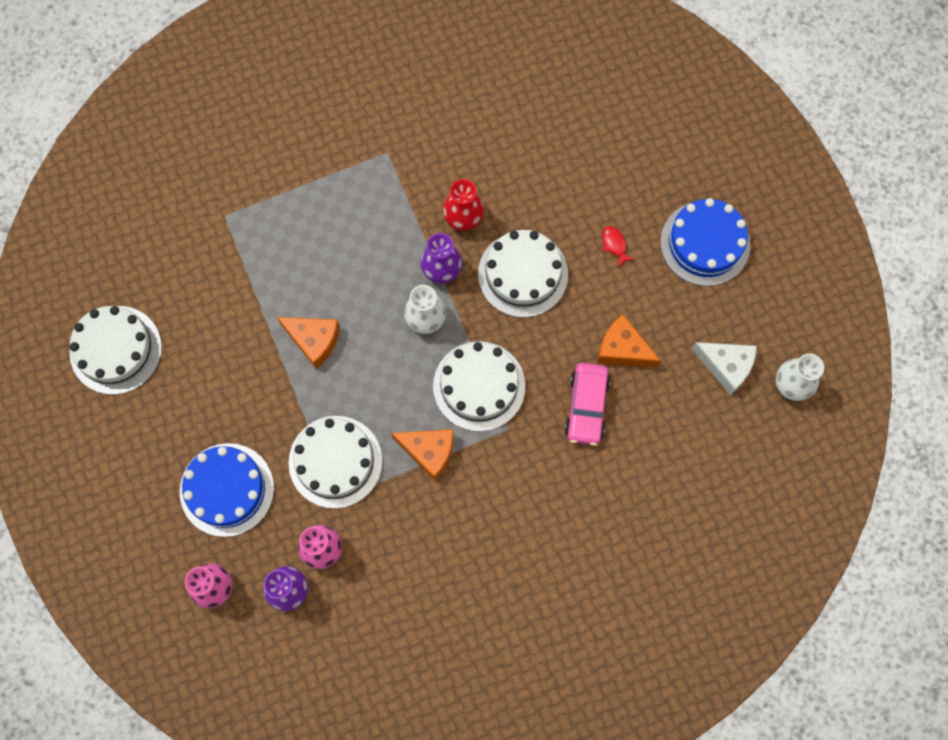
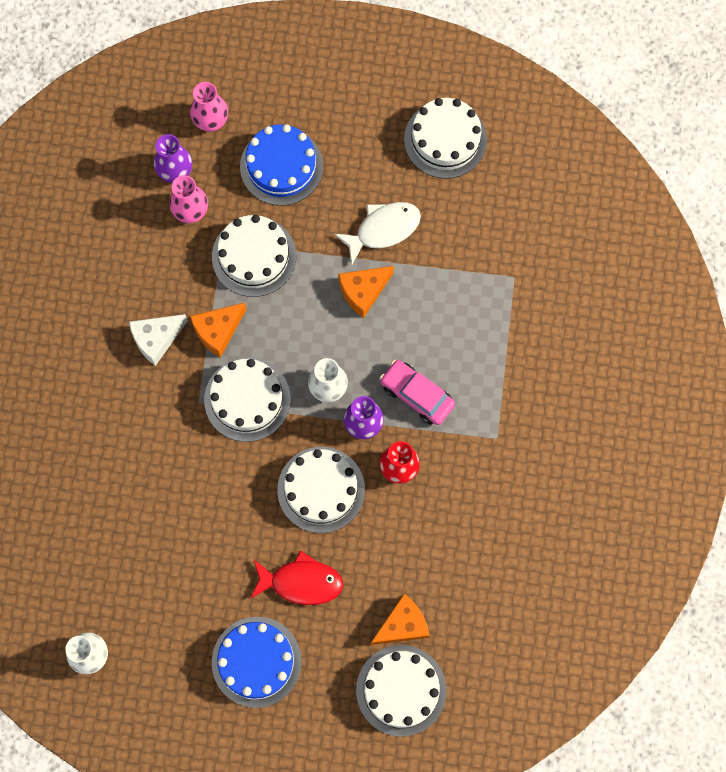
camera: 120 degrees right, 0 degrees up
(241, 356) = (383, 229): none -> white fish
(586, 407) = (177, 475): pink car -> pink car (417, 395)
(614, 245) = (301, 582): red fish -> red fish, size x2.15
(622, 349) = (207, 533): orange cheese -> orange cheese (402, 625)
(652, 115) = (401, 690): none -> white cake
(726, 366) = (140, 611): white cheese -> white cheese (156, 339)

